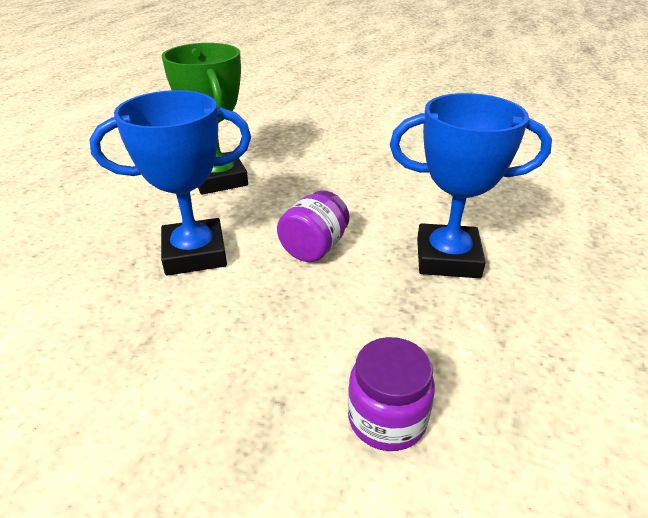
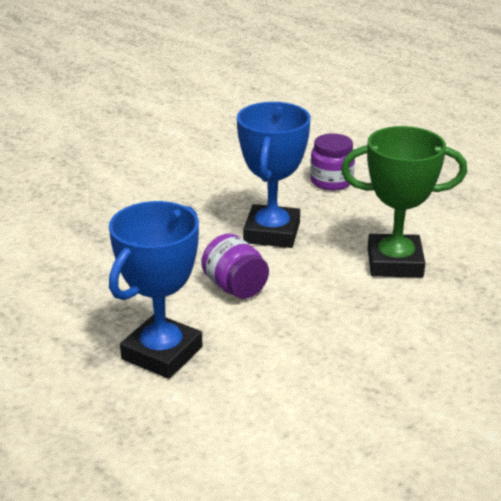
camera: 115 degrees right, 5 degrees down
(387, 418) = (53, 269): purple jar -> purple jar (331, 181)

